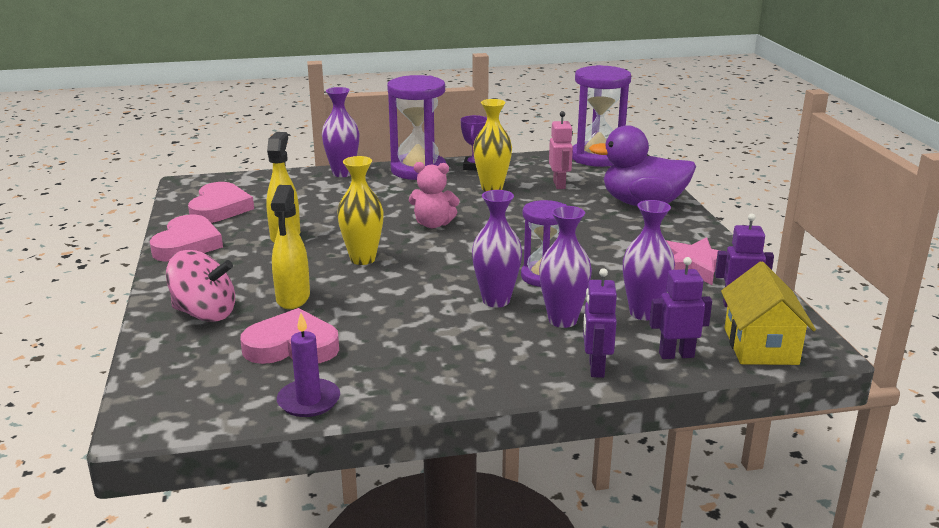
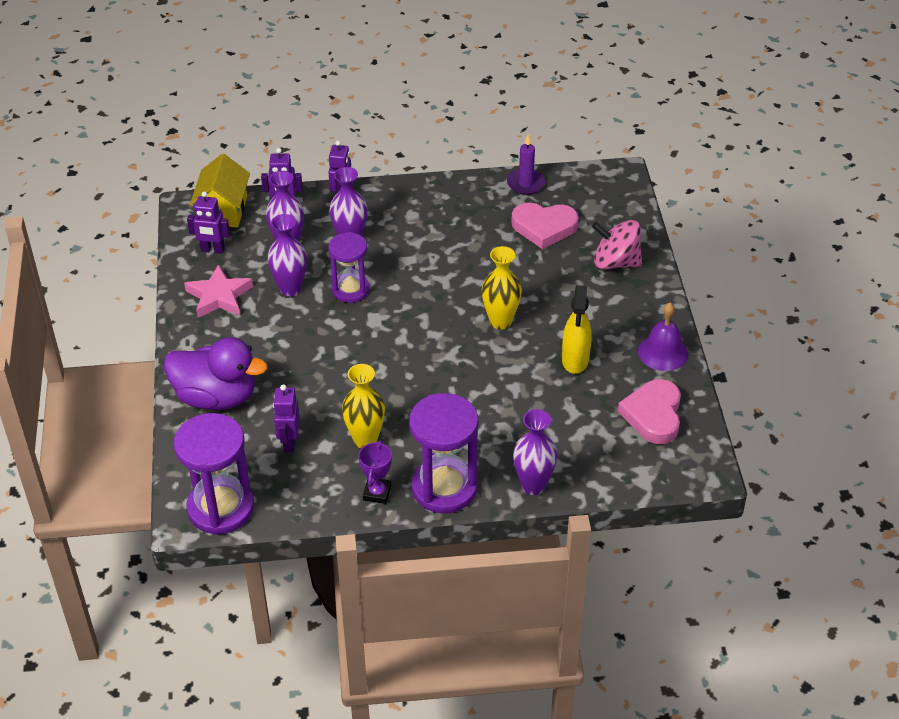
camera: 175 degrees left, 20 degrees up
(187, 244) = (663, 352): pink heart -> purple bell
(293, 298) = (552, 275): yellow spray bottle -> none
(433, 224) = (435, 372): pink teddy bear -> none
(496, 300) = (395, 264): purple vase -> purple vase (290, 289)
(559, 185) = (289, 442): pink robot -> purple robot

